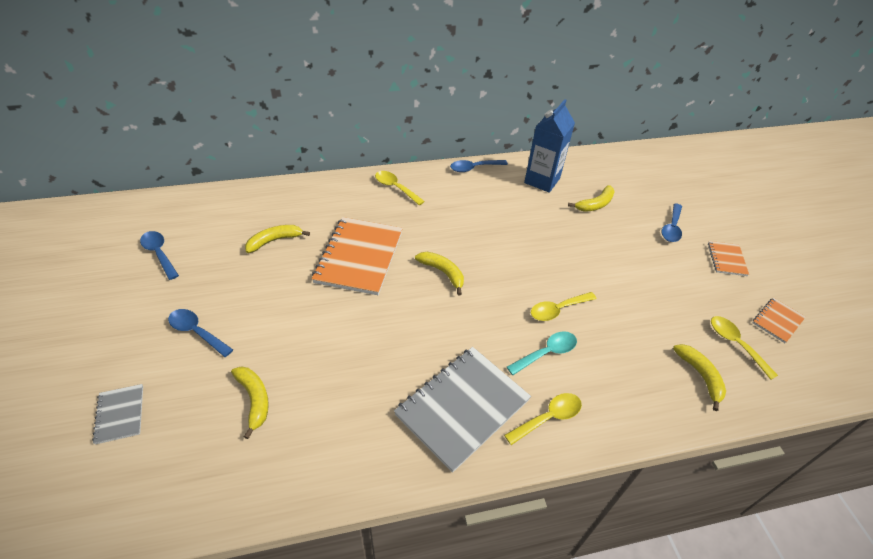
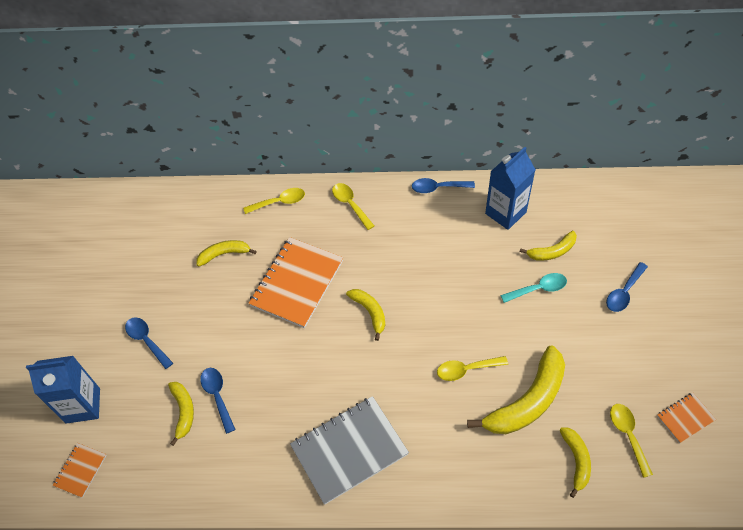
camera: 20 degrees right, 10 degrees up
(120, 414) = (83, 405): grey notebook -> blue carton
(159, 253) = (124, 255): blue spoon -> blue spoon (217, 396)
(546, 353) = (440, 412): turquoise spoon -> turquoise spoon (538, 289)
(548, 417) = (420, 473): yellow spoon -> yellow spoon (279, 202)
(628, 329) = (527, 401): none -> yellow banana
(726, 259) = (667, 339): orange notebook -> orange notebook (80, 470)

